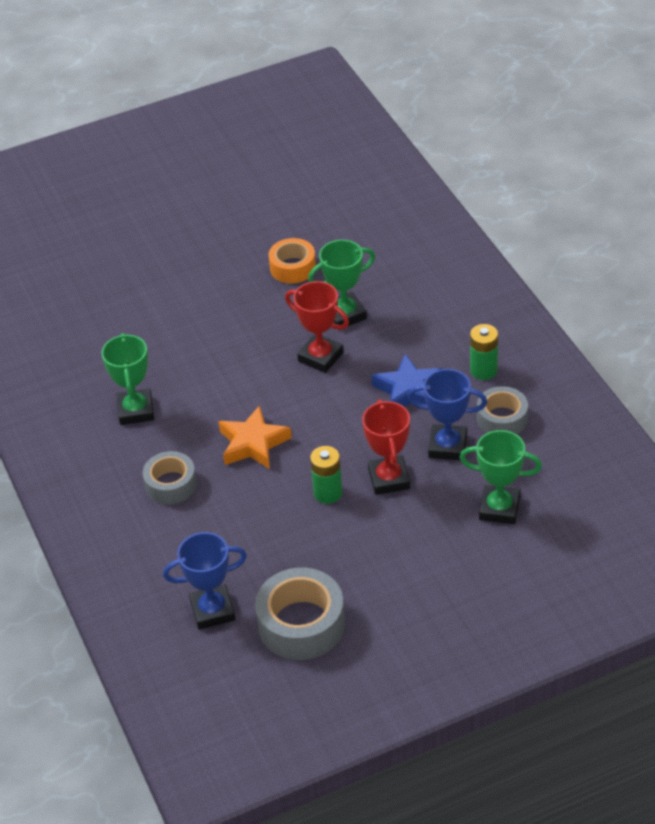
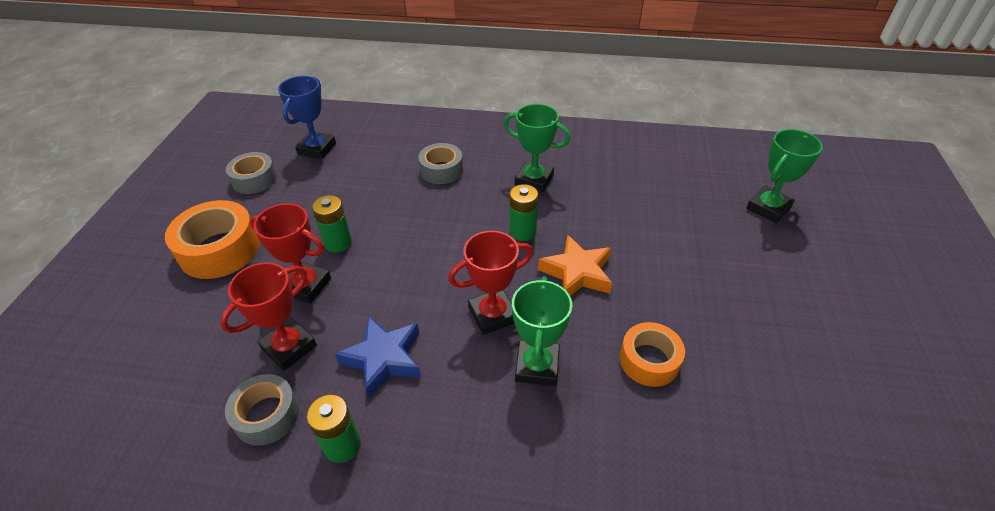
camera: 120 degrees right, 0 degrees up
(215, 384) = (522, 232): none -> green battery
(253, 443) = (434, 225): orange star -> orange star (577, 273)
(301, 624) = (254, 179): grey tape -> grey tape, size x0.64
(406, 569) = (219, 249): none -> orange tape
(447, 446) = (289, 347): blue trophy -> red trophy
(499, 508) = (186, 342): green trophy -> green trophy (768, 208)

